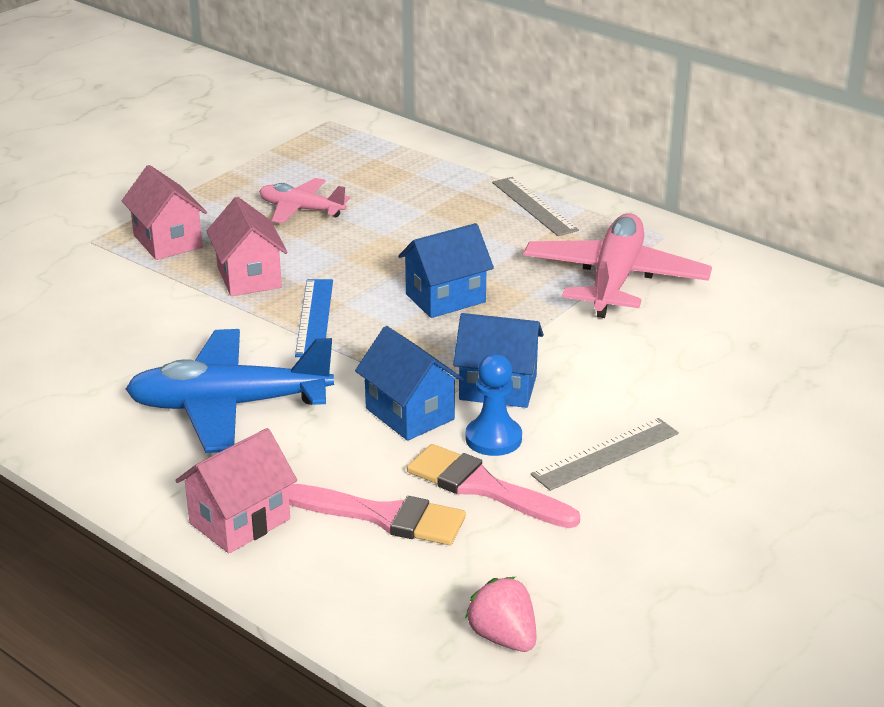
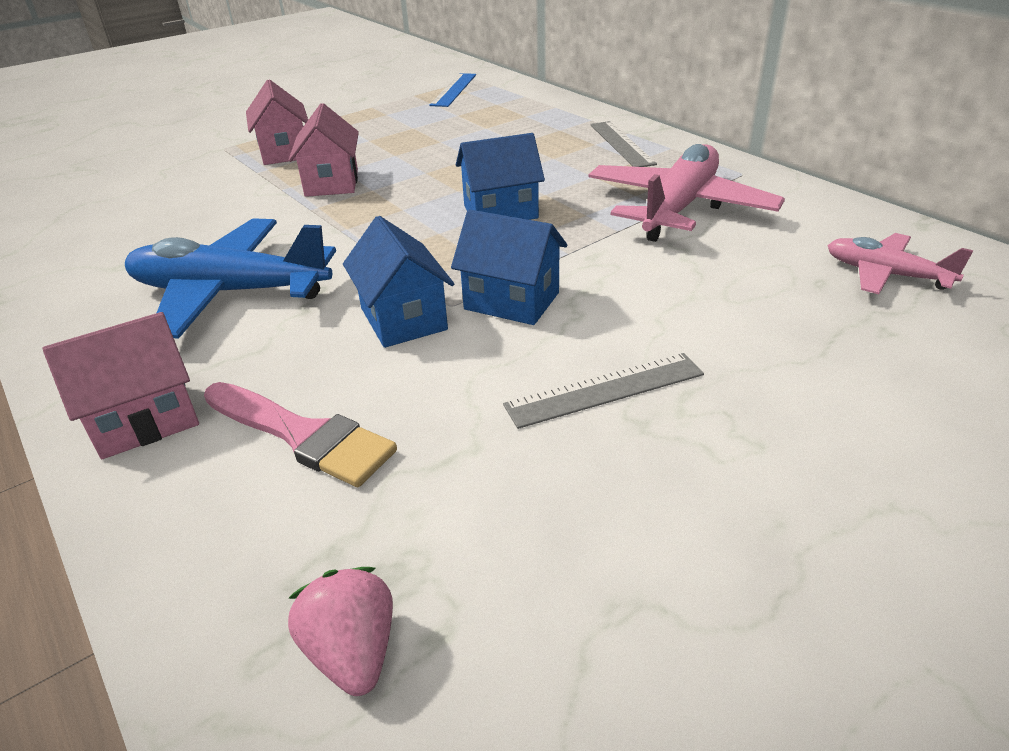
camera: 15 degrees right, 5 degrees up
(301, 210) = (412, 136): pink plane -> pink plane (886, 274)
(314, 317) = (367, 219): blue ruler -> blue ruler (454, 89)
(483, 487) = (439, 414): pink brush -> none
(493, 438) = (480, 356): blue pawn -> none

